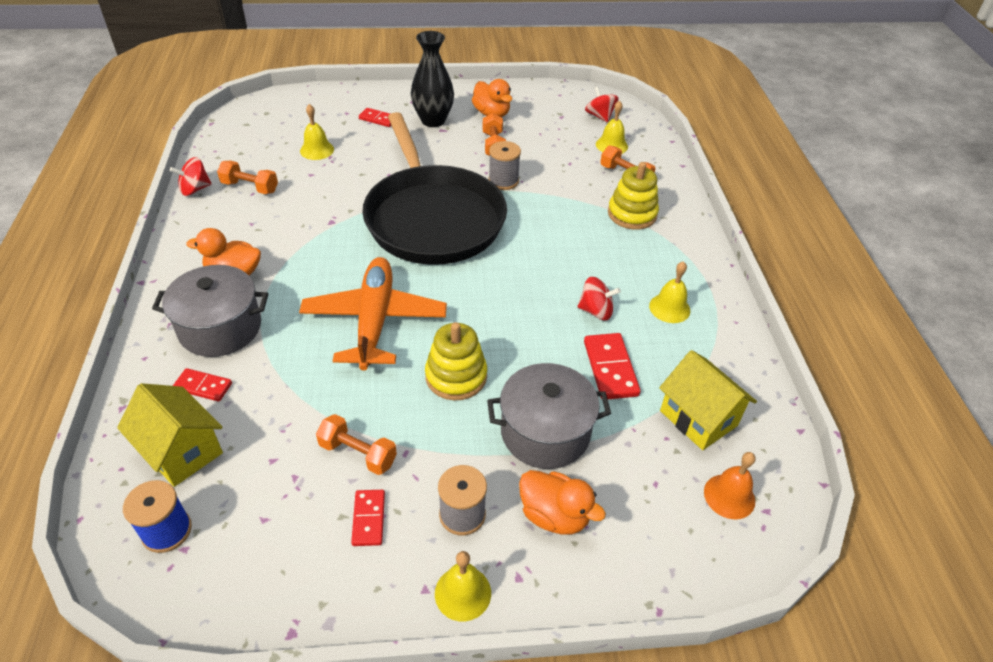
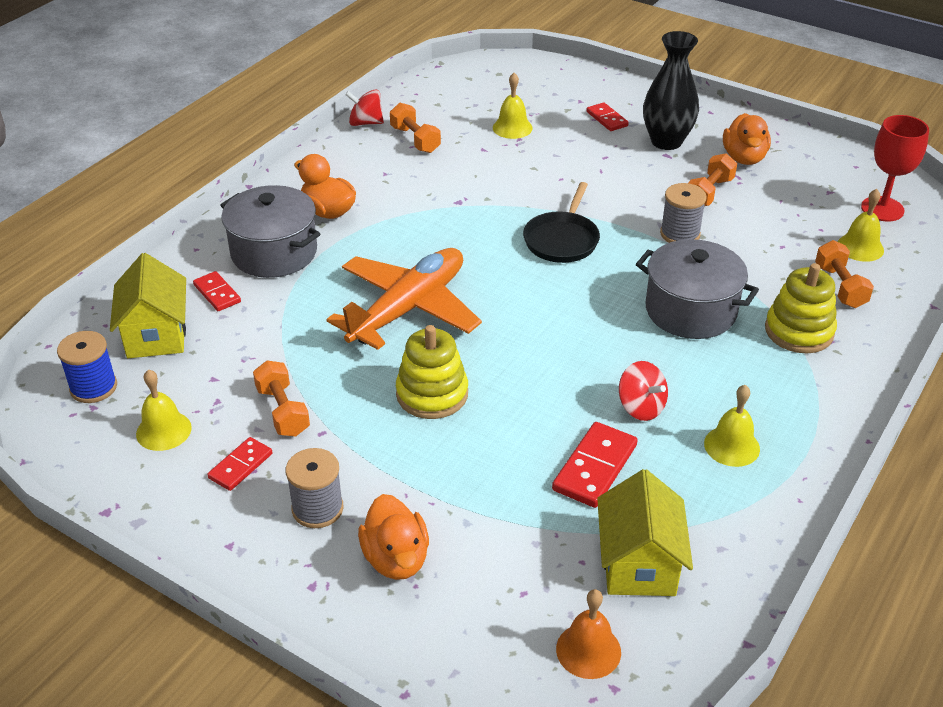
camera: 40 degrees right, 5 degrees down
(433, 218) = (562, 240): black pan -> black pan, size x0.44
(463, 593) = (255, 567): yellow bell -> yellow bell (163, 430)
(545, 432) = (464, 487): grey pot -> grey pot (690, 310)
(599, 116) = (882, 209): red spinning top -> red goblet

